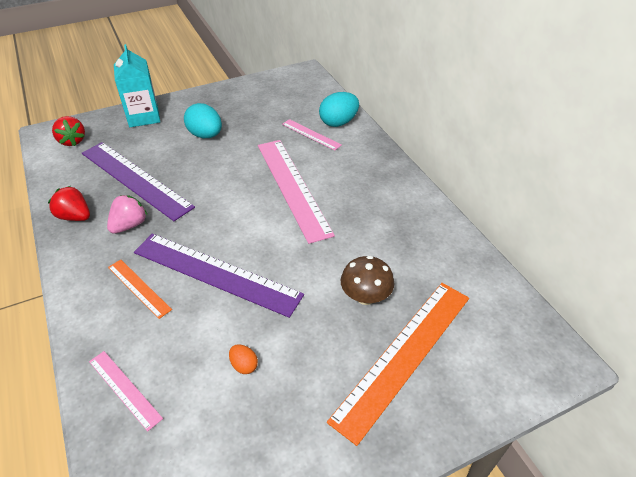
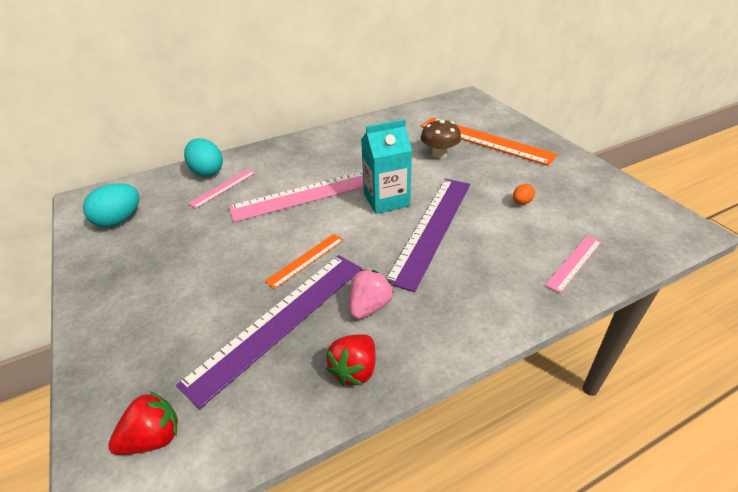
camera: 90 degrees left, 5 degrees down
(129, 225) = (369, 306): pink strawberry -> pink strawberry turned 90 degrees clockwise
(139, 288) = (462, 278): orange ruler -> orange ruler (306, 260)
(143, 117) = (117, 347): turquoise carton -> turquoise carton (386, 200)
(205, 135) = (196, 268): turquoise egg -> turquoise egg (119, 220)

